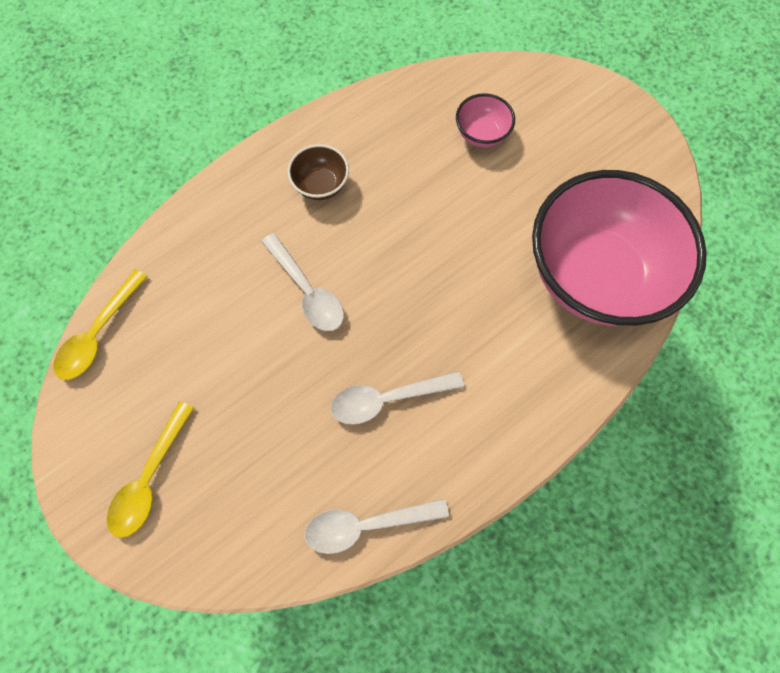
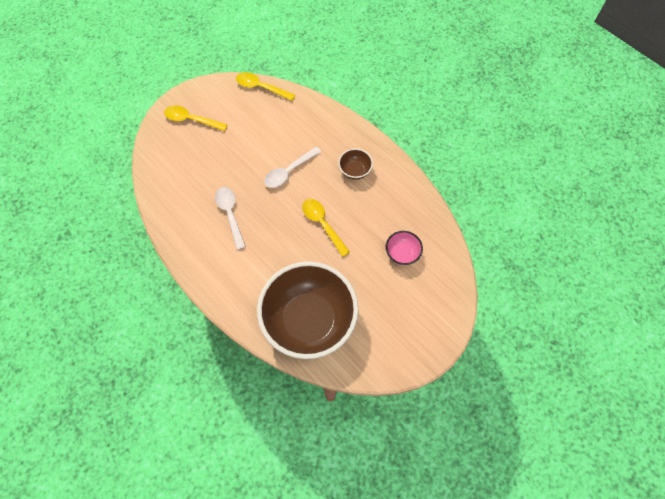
camera: 85 degrees right, 5 degrees down
(367, 524) = (167, 210): white spoon -> none
(421, 243) = (323, 224): none -> yellow spoon
(594, 275) = (309, 320): pink bowl -> brown bowl

